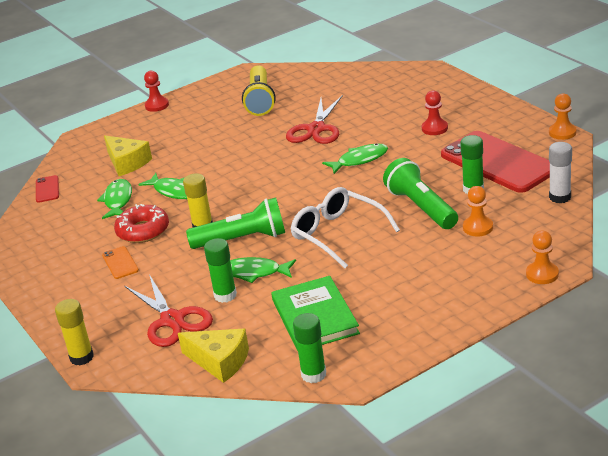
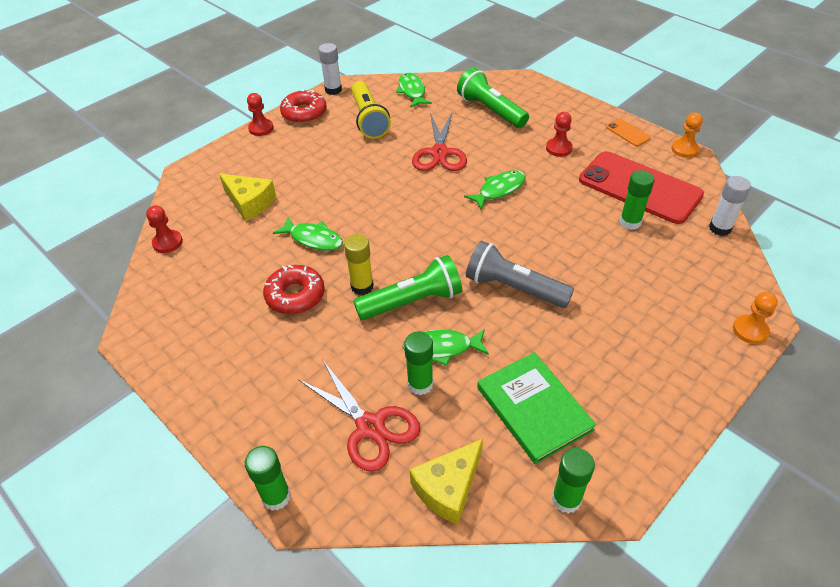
camera: 15 degrees left, 15 degrees up
(47, 189) = (167, 242): red phone -> red pawn
(81, 357) = (276, 496): yellow glue stick -> green glue stick
(118, 200) = (254, 254): green fish -> green fish (412, 91)
(120, 263) = (282, 344): orange phone -> orange phone (628, 133)
(201, 94) = (304, 113): none -> red donut
(220, 361) = (448, 488): yellow cheese -> yellow cheese turned 120 degrees clockwise
(236, 75) = (333, 90): none -> white glue stick
(338, 234) = (514, 288): white glasses -> grey flashlight
(421, 207) = (587, 248): green flashlight -> green flashlight (491, 110)
(478, 227) = (656, 271): orange pawn -> none

